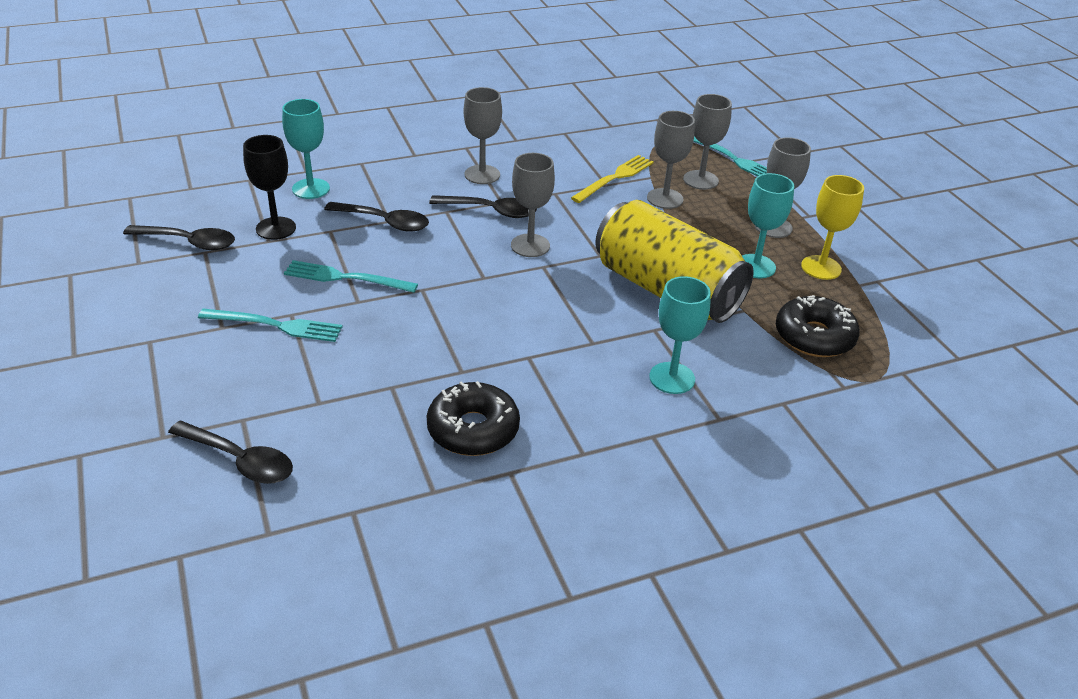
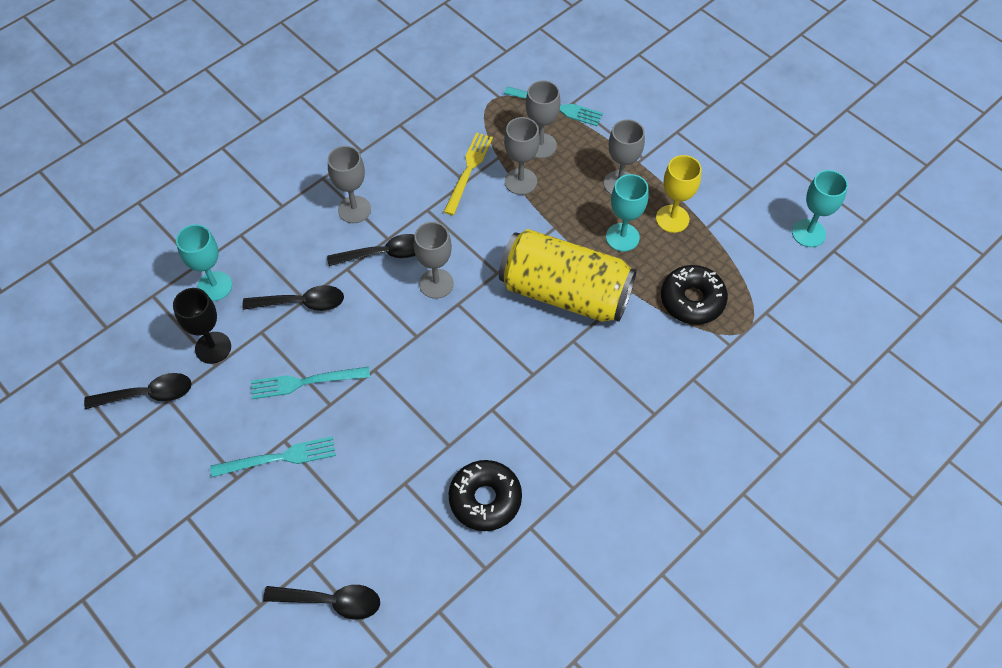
camera: 20 degrees left, 20 degrees up
(672, 378) = (606, 387): turquoise goblet -> turquoise goblet (808, 233)

